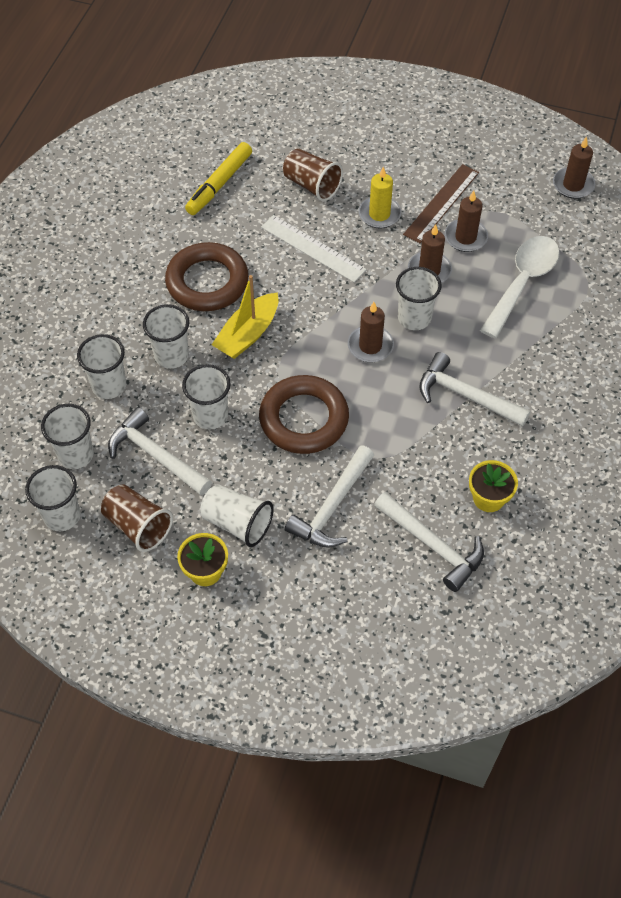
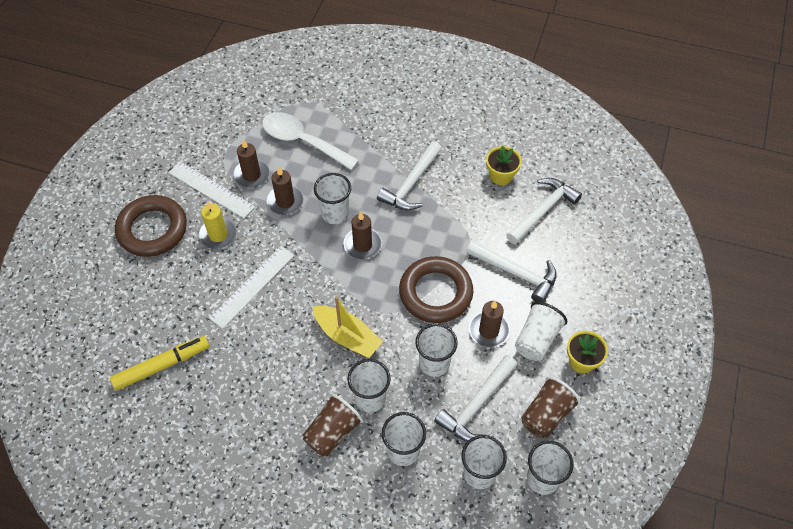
camera: 90 degrees left, 0 degrees up
(207, 282) = (285, 372): brown ring -> brown ring (152, 229)
(220, 184) = (161, 366): yellow marker -> yellow marker turned 60 degrees counterclockwise
(312, 185) = (175, 287): brown cup -> brown cup (332, 432)
(441, 203) = (211, 189): brown ruler -> white ruler
(573, 185) = (203, 101): brown candle -> brown candle (488, 330)

